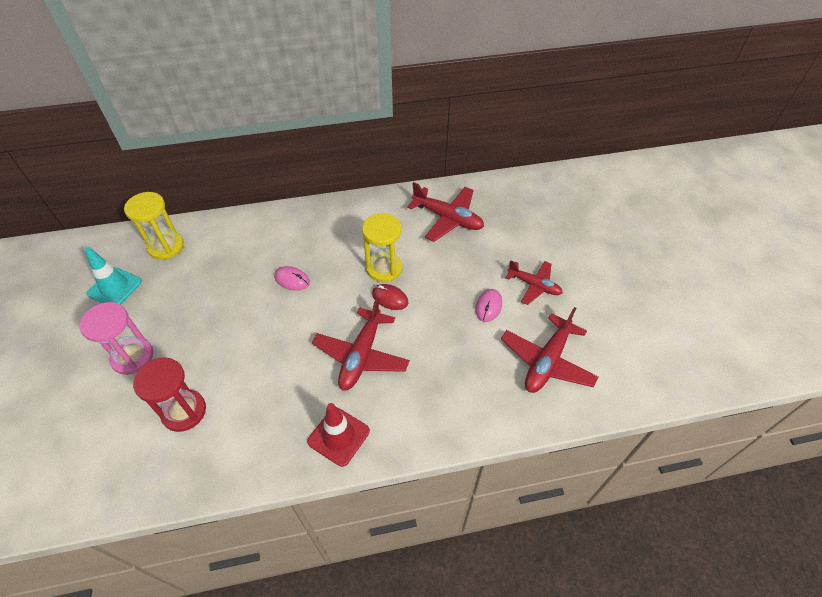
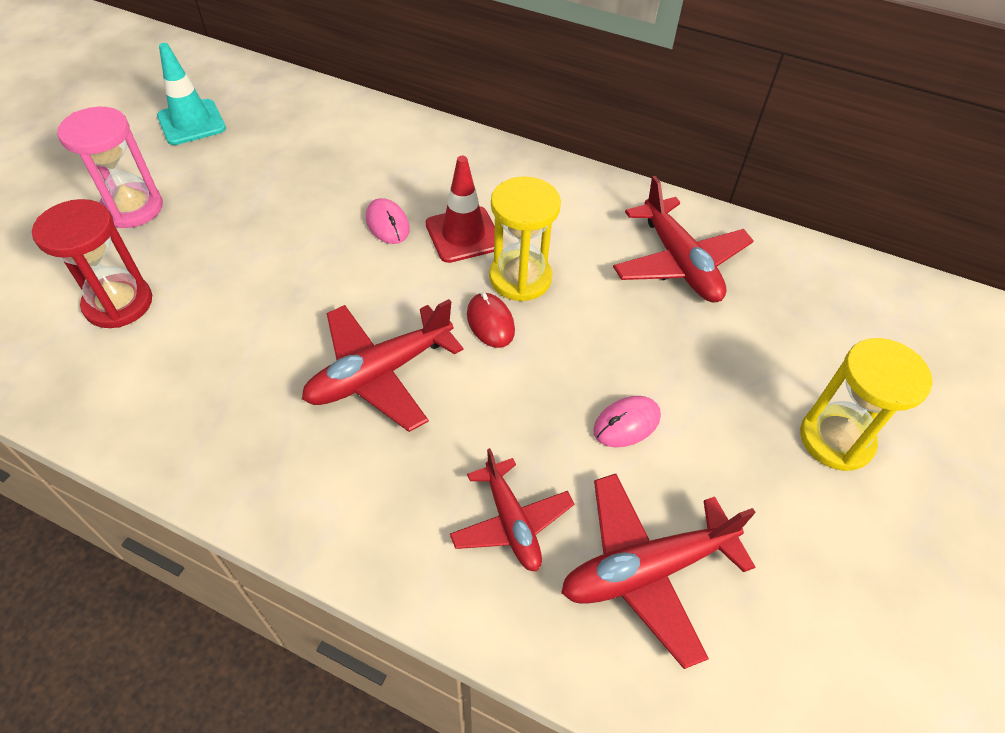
camera: 35 degrees right, 0 degrees up
(166, 246) = (286, 106): yellow hourglass -> yellow hourglass (836, 439)
(338, 436) = (249, 459): red traffic cone -> red traffic cone (463, 234)
(534, 285) = (732, 439): red plane -> red plane (511, 522)

